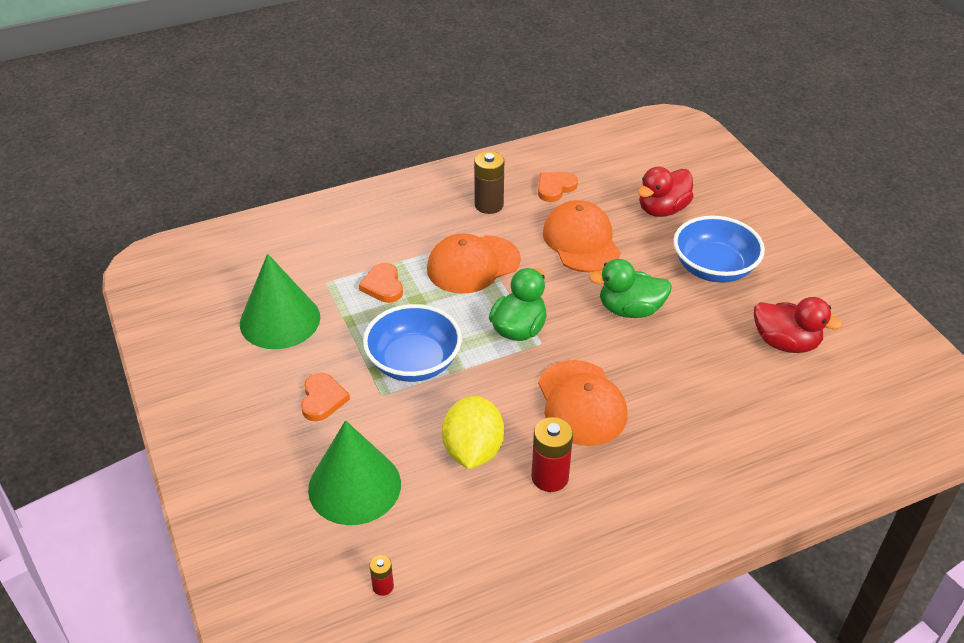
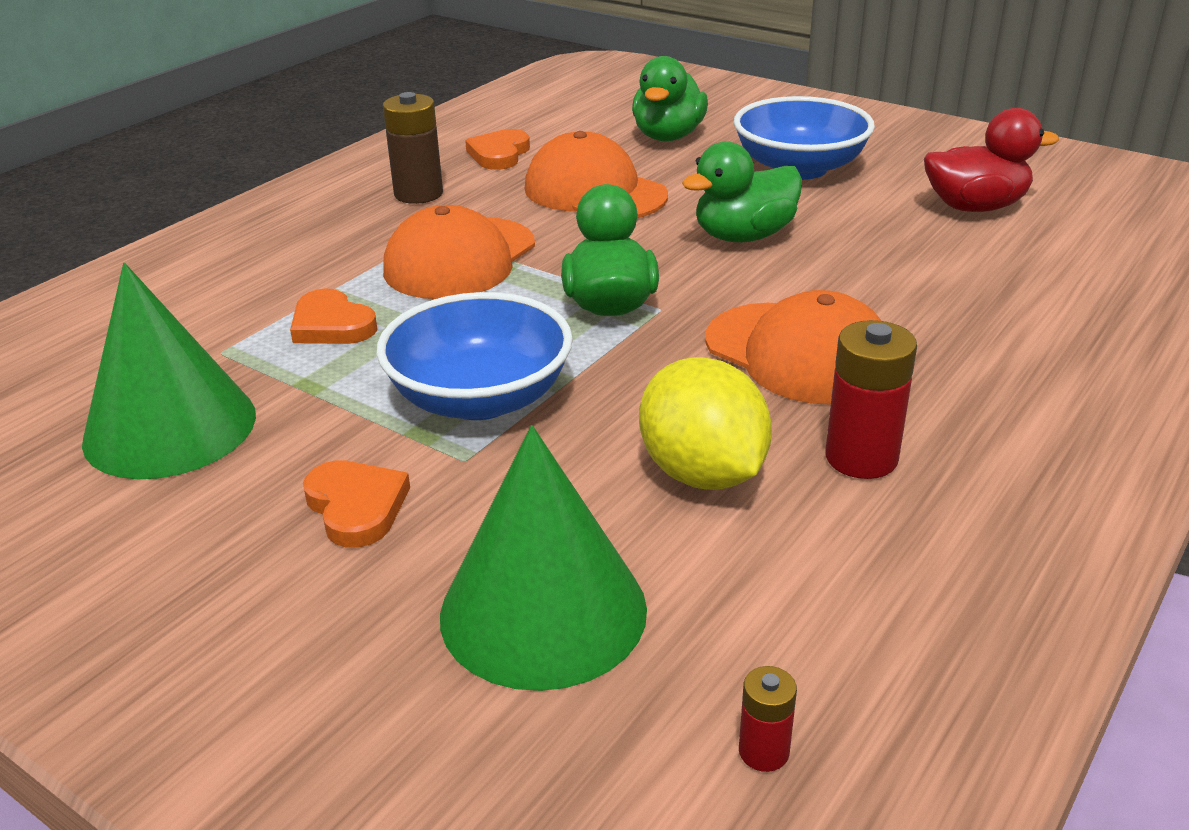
camera: 30 degrees left, 10 degrees down
(662, 209) = (668, 136): red duck -> green duck

